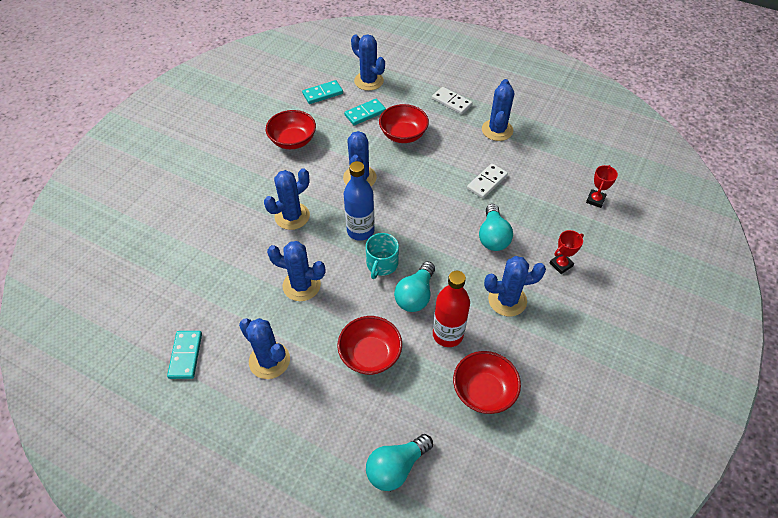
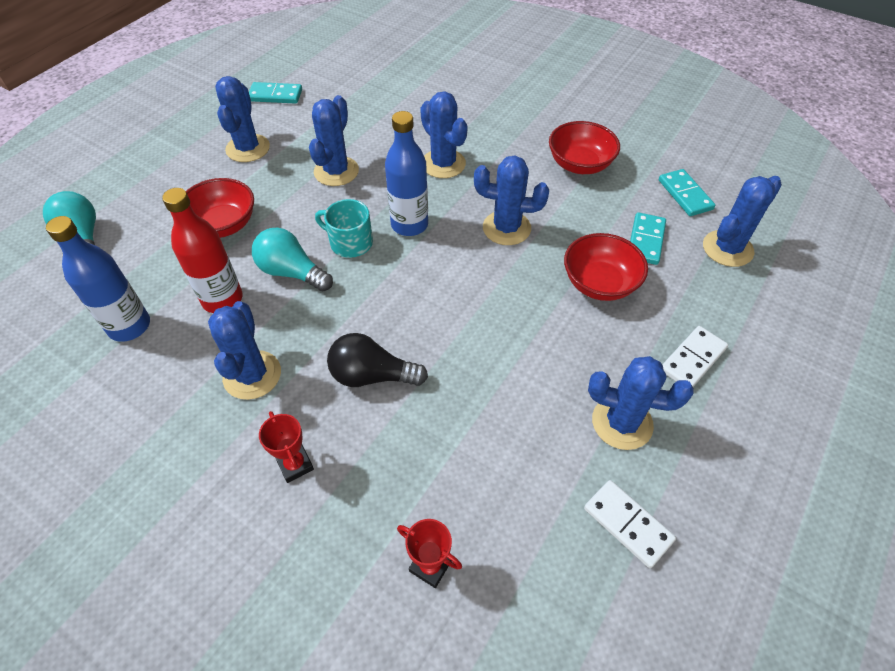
camera: 95 degrees right, 0 degrees up
(269, 360) = (248, 148): blue cactus -> blue cactus turned 45 degrees counterclockwise
(365, 113) = (645, 240): turquoise domino -> turquoise domino turned 45 degrees clockwise
(483, 391) = (129, 326): red bowl -> blue bottle
(487, 182) = (489, 385): white domino -> white domino (628, 524)
(493, 236) = (372, 375): turquoise light bulb -> black light bulb

